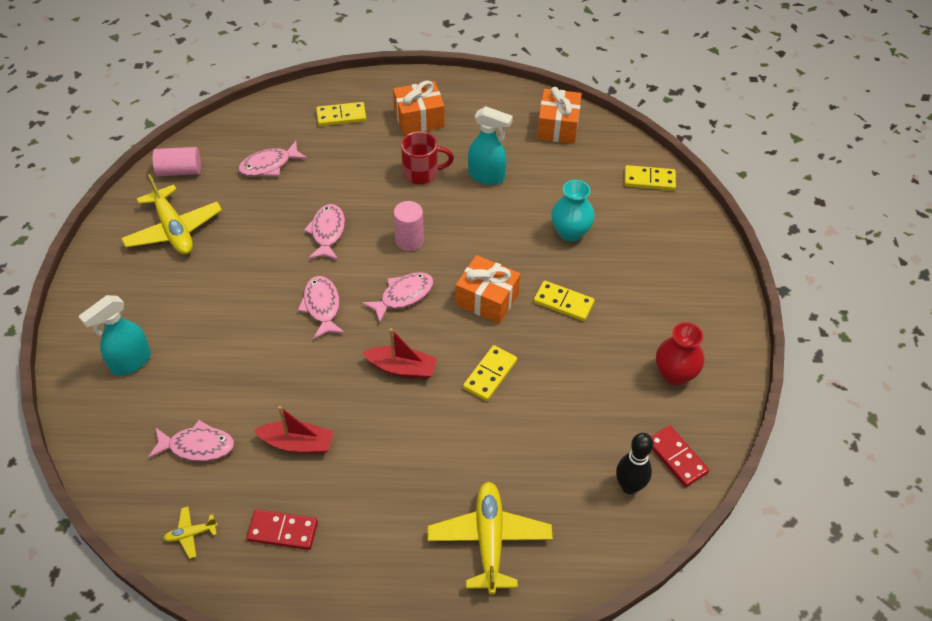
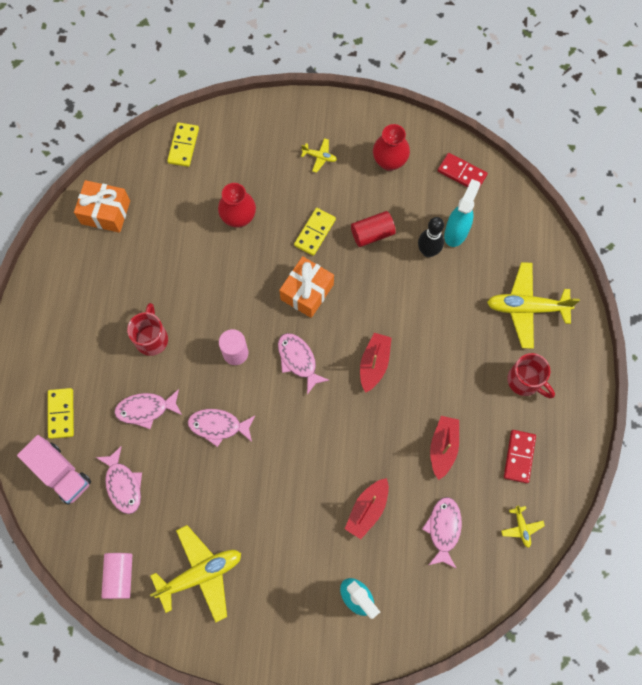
camera: 85 degrees left, 20 degrees up
(227, 368) = (367, 509): none -> red boat
(282, 121) = (61, 473): none -> pink truck
(322, 306) = (305, 430): pink fish -> pink fish (146, 409)
(385, 538) = (525, 381): none -> red mug
(419, 119) = (76, 338): orange gift -> none
(487, 176) = (163, 281): turquoise spray bottle -> turquoise spray bottle (456, 232)
(490, 374) = (383, 296): yellow domino -> none
(570, 232) = (238, 218): turquoise vase -> red vase
(571, 360) = (372, 234): none -> red cylinder
(629, 486) = (484, 208): black bowling pin -> black bowling pin (428, 251)
(664, 302) = (319, 157): none -> yellow plane
(676, 457) = (461, 173): red domino -> red domino turned 60 degrees clockwise

